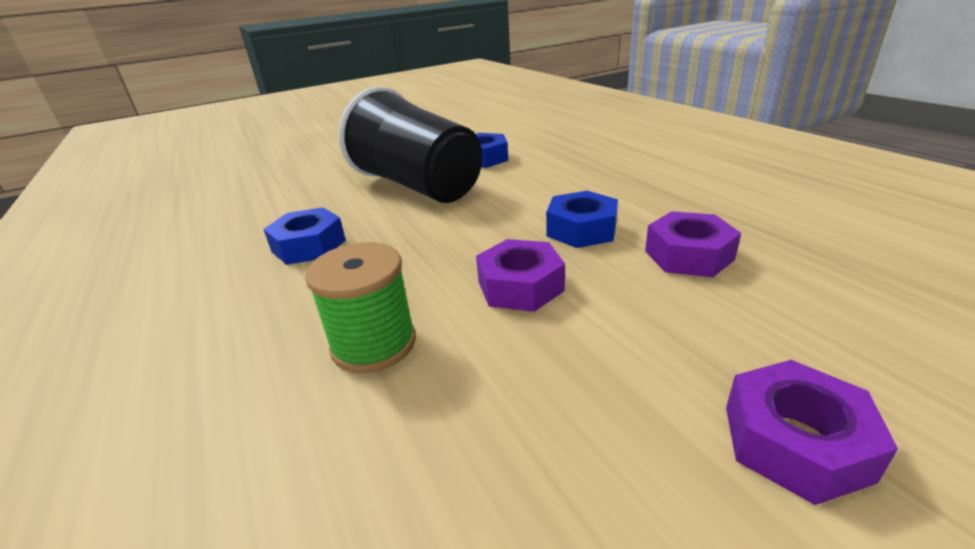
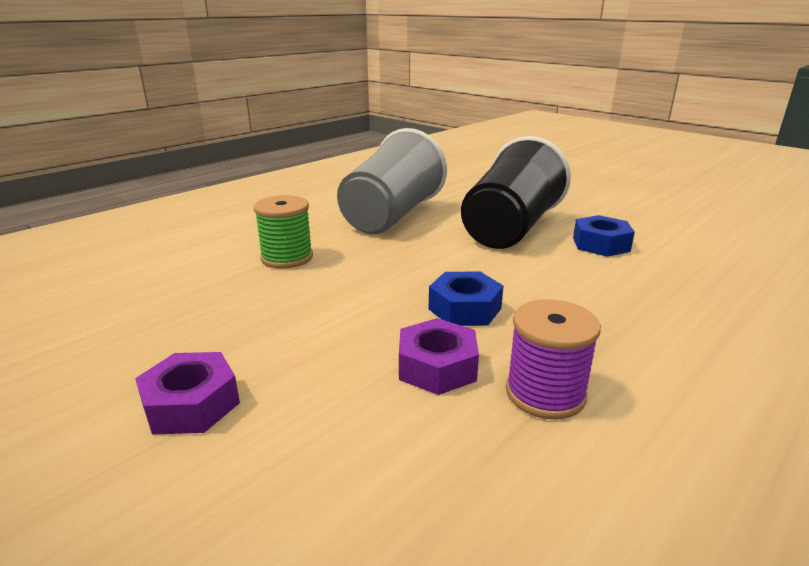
camera: 70 degrees right, 5 degrees down
(309, 246) = (391, 216): blue nut -> grey cup
(520, 286) = (359, 292): purple nut -> none
(724, 216) = (545, 393): none -> purple spool

